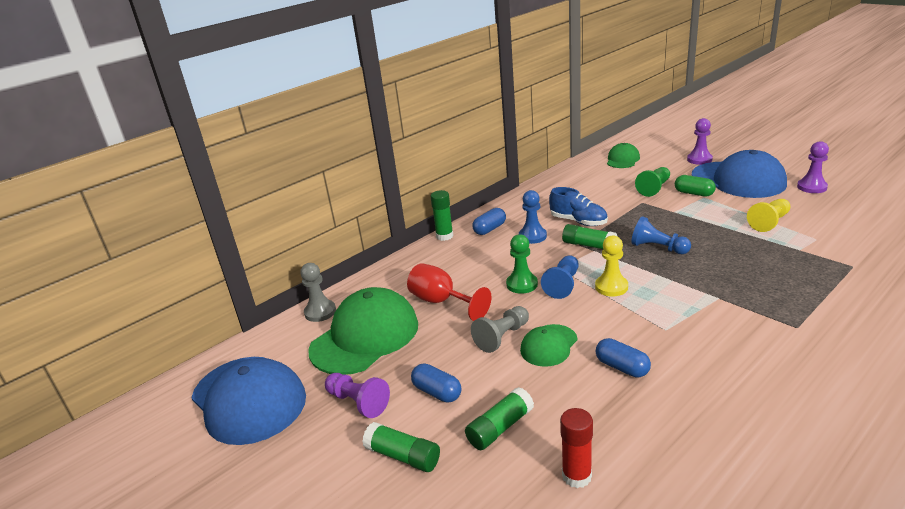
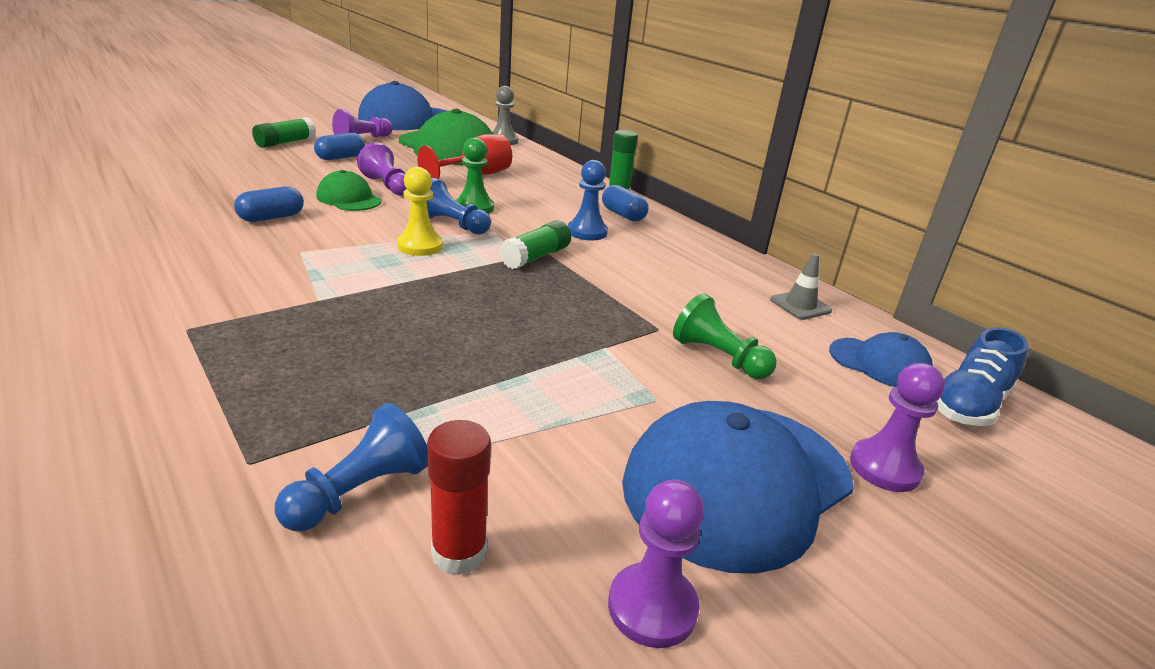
camera: 90 degrees right, 0 degrees up
(500, 428) = (268, 167): green glue stick -> none
(502, 337) = (387, 186): grey pawn -> purple pawn
(576, 476) = (178, 177): red glue stick -> red glue stick (459, 552)
(578, 221) = (614, 266): blue shoe -> blue shoe (968, 405)
(581, 174) = (800, 305): none -> grey traffic cone
(622, 159) = (880, 363): green cap -> blue cap
(658, 248) = (490, 298): blue pawn -> blue pawn (359, 492)
(694, 193) = (678, 393): green capsule -> none
(769, 222) = (496, 436): yellow pawn -> none

